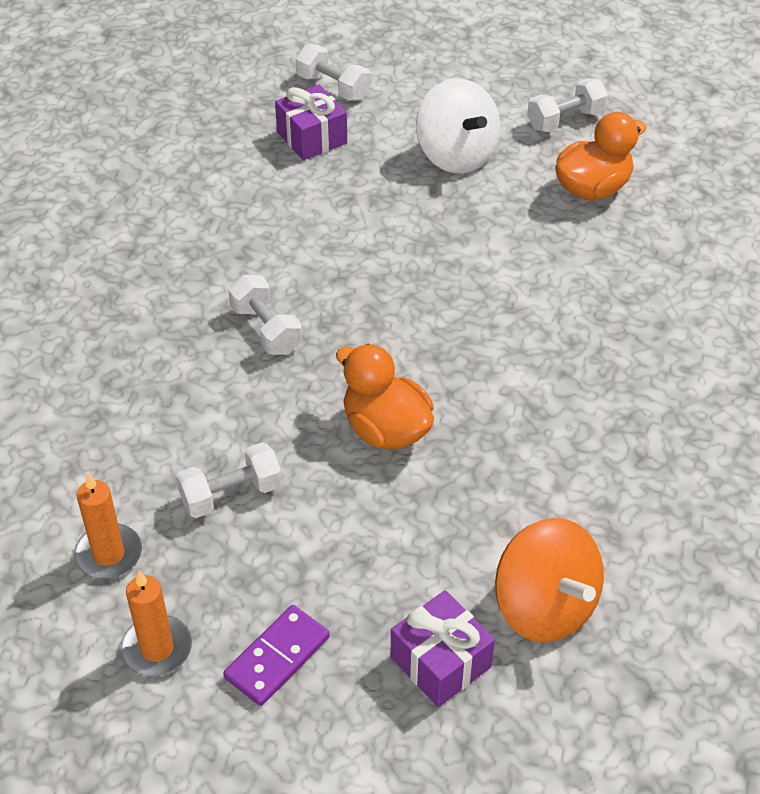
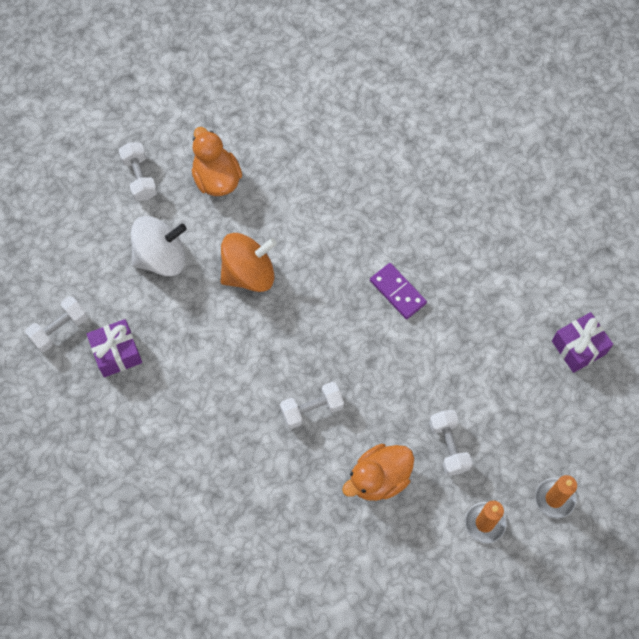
camera: 80 degrees left, 20 degrees up
(277, 657) = (567, 433): purple domino -> purple domino (397, 292)
(385, 429) = (410, 348): orange duck -> orange duck (379, 478)
(544, 606) = (549, 287): orange spinning top -> orange spinning top (249, 273)

